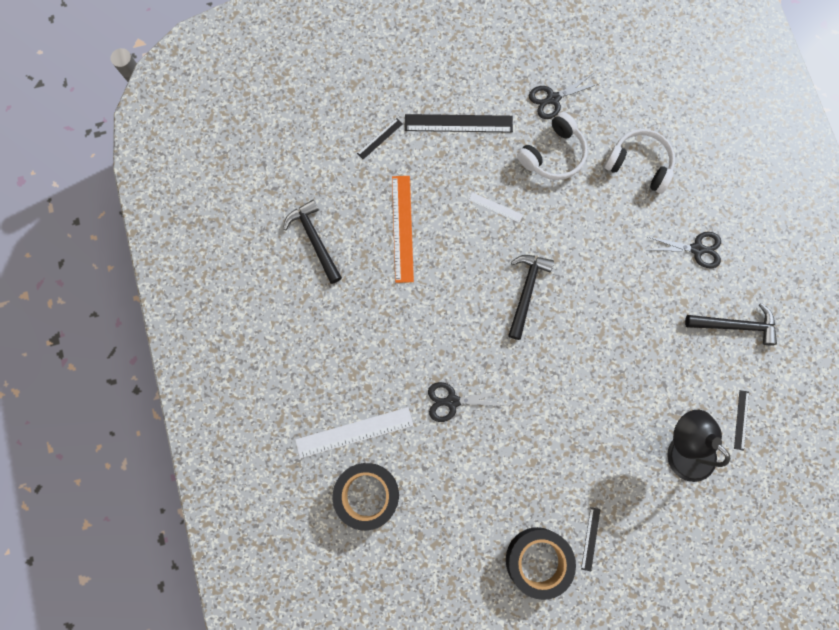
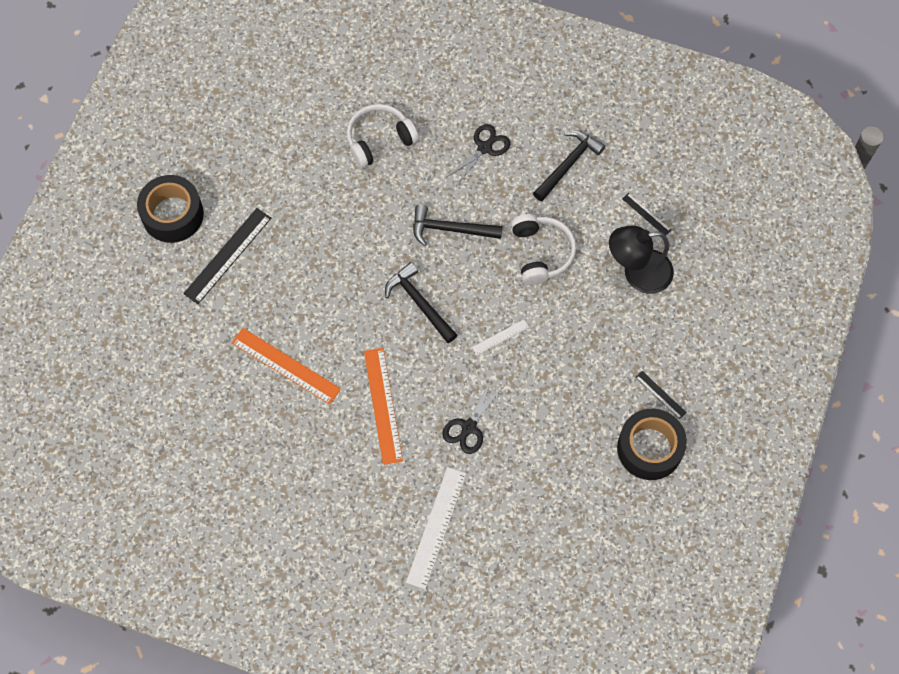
camera: 55 degrees left, 10 degrees down
(315, 239) = (237, 447): black hammer -> black hammer (450, 229)
(367, 495) = (498, 552): black tape -> black tape (172, 214)
(380, 138) = (188, 330): black ruler -> none
(423, 323) = (383, 405): none -> orange ruler
(495, 207) = (327, 277): white ruler -> white ruler (500, 337)
(553, 99) = (268, 165): black scissors -> none
(553, 154) = (317, 199): white headphones -> white headphones (541, 253)

